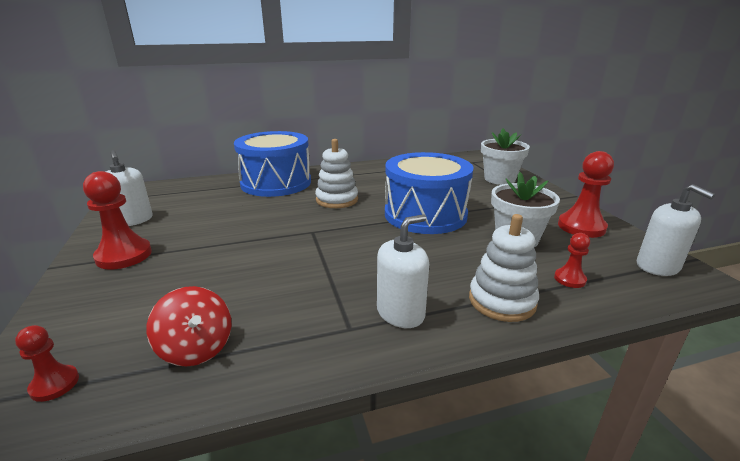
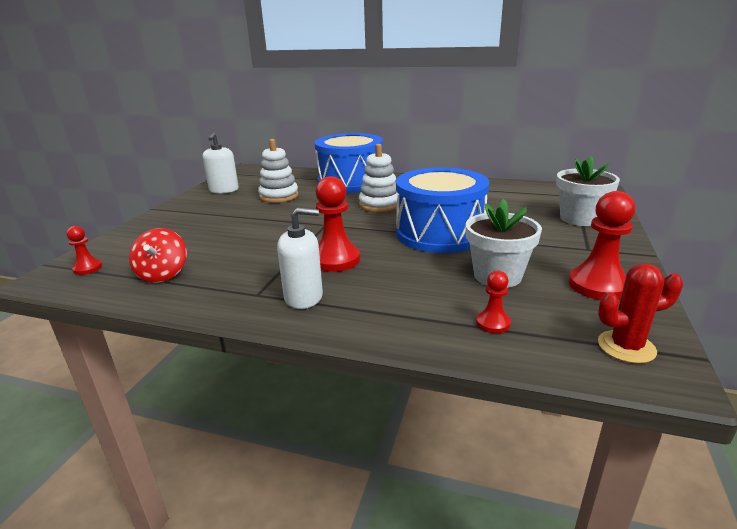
camera: 35 degrees right, 0 degrees up
(124, 255) = (193, 211): red pawn -> red pawn (335, 260)
(502, 301) = (395, 317): white stacking toy -> white stacking toy (279, 196)
(657, 266) = (626, 347): white soap dispenser -> red cactus

